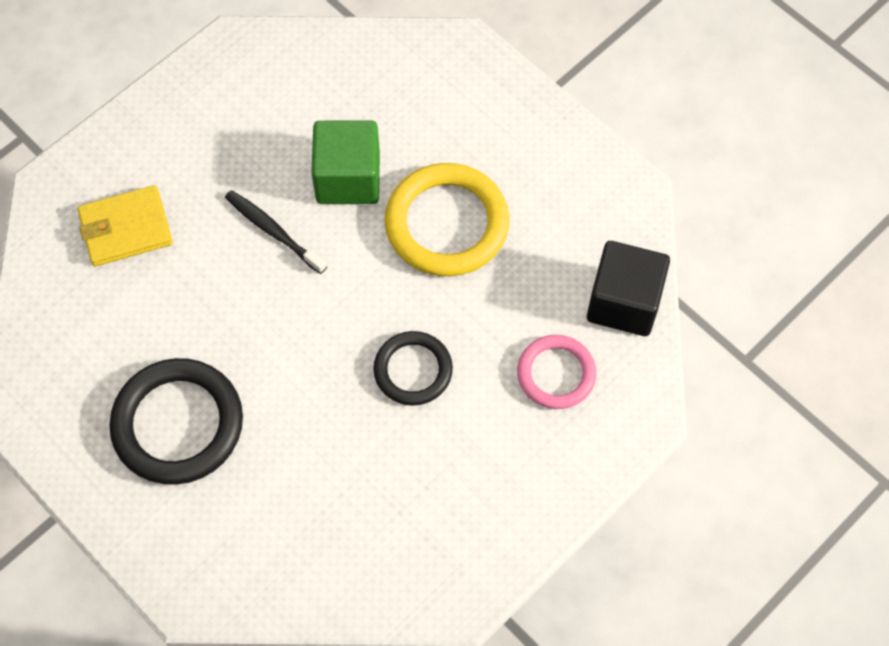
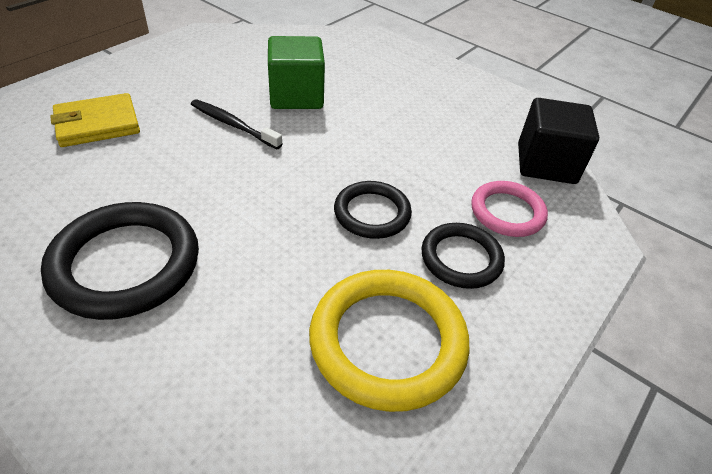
camera: 10 degrees left, 20 degrees down
(447, 224) = (382, 120): yellow ring -> yellow ring (388, 341)
(491, 432) = (461, 258): none -> black ring

